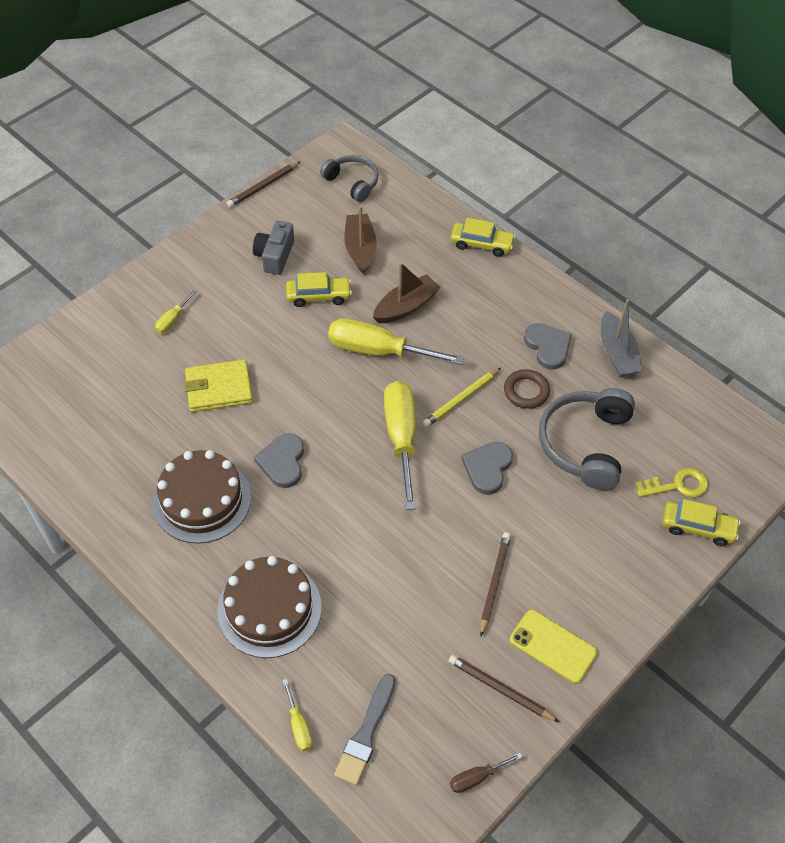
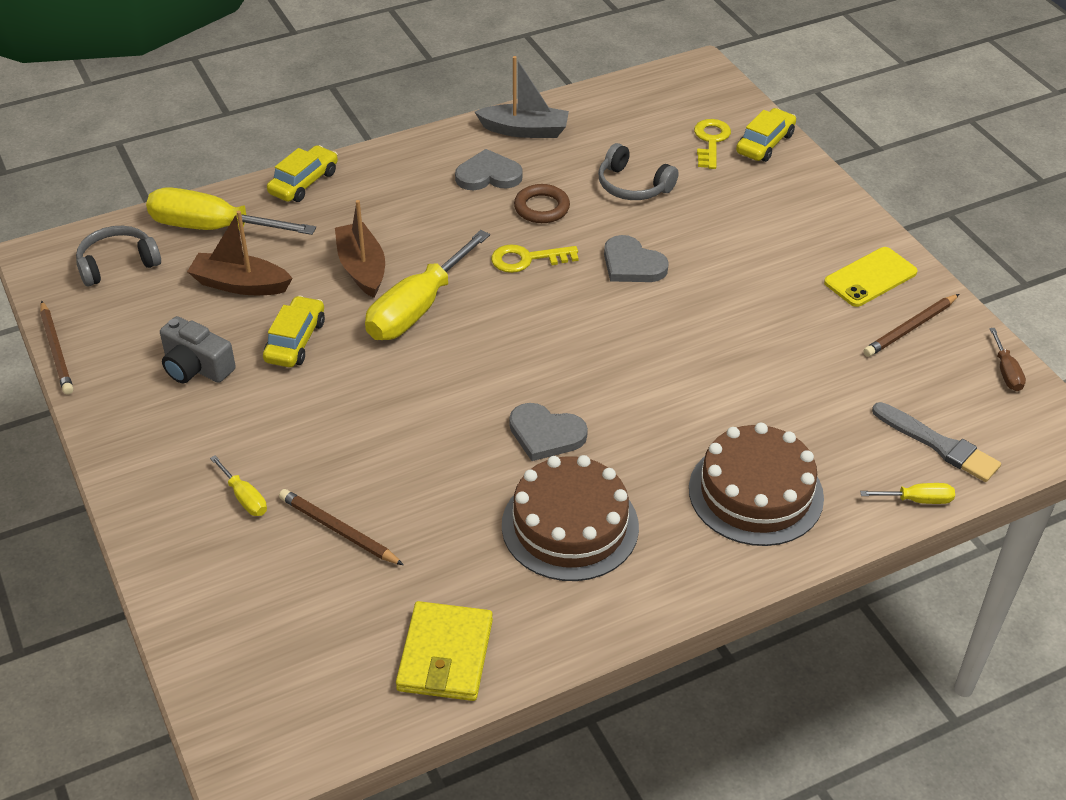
camera: 70 degrees left, 10 degrees down
(219, 388) = (395, 472): yellow wallet -> yellow wallet (445, 655)
(401, 438) = (558, 321): yellow screwdriver -> yellow screwdriver (213, 228)
(461, 399) = (527, 259): yellow pencil -> yellow key
(494, 583) = (782, 298): brown pencil -> brown pencil (338, 530)
(585, 444) = (633, 186): grey headphones -> grey headphones, size x0.62

